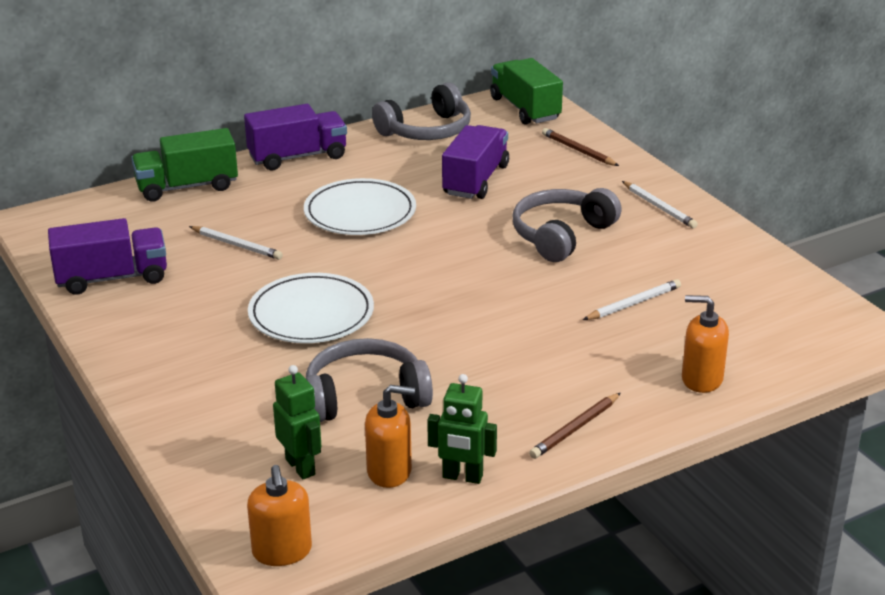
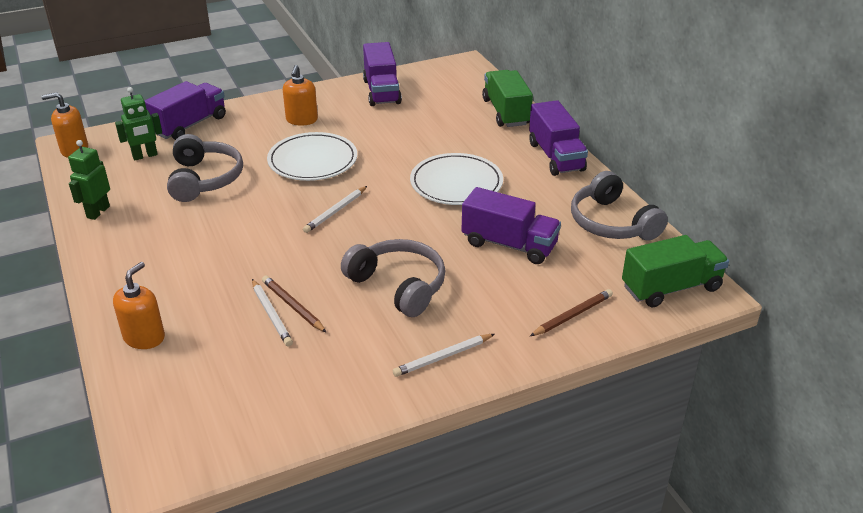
camera: 95 degrees right, 5 degrees up
(202, 440) = (189, 125): none -> purple truck
(237, 245) = (415, 132): white pencil -> white pencil (335, 211)
(389, 471) = (121, 186): orange soap dispenser -> orange soap dispenser (301, 120)
(575, 429) = (119, 263): brown pencil -> brown pencil (292, 306)

